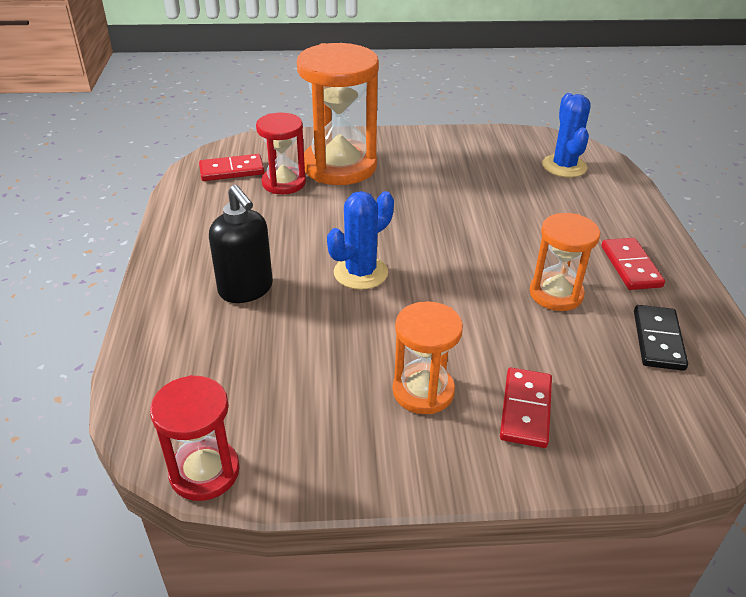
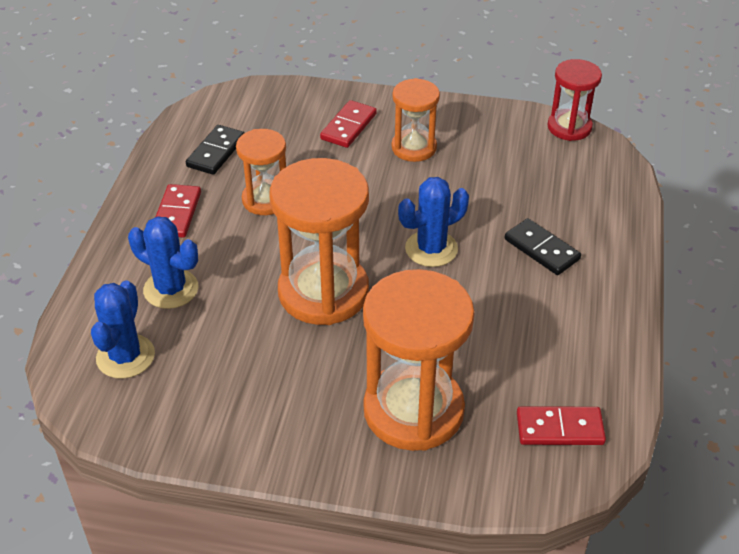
camera: 165 degrees left, 5 degrees up
(246, 289) = (542, 249): black soap dispenser -> black domino
(284, 183) = (492, 391): red hourglass -> none
(444, 224) = (323, 292): none -> orange hourglass
(573, 208) = (171, 289): none -> blue cactus

